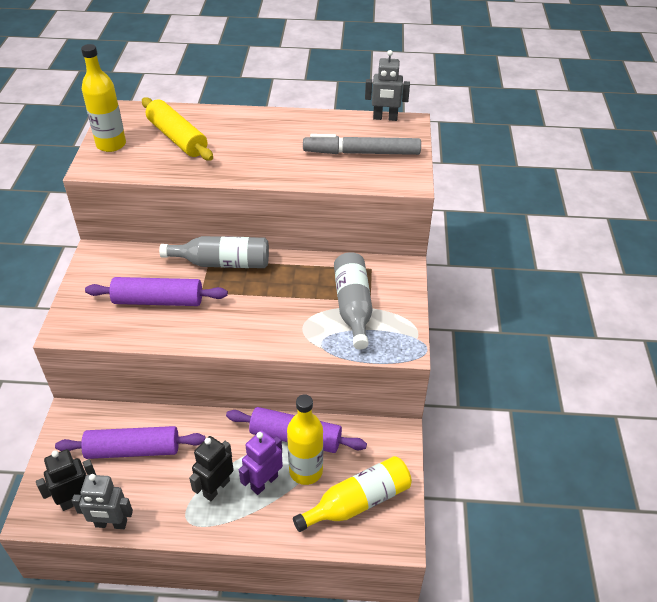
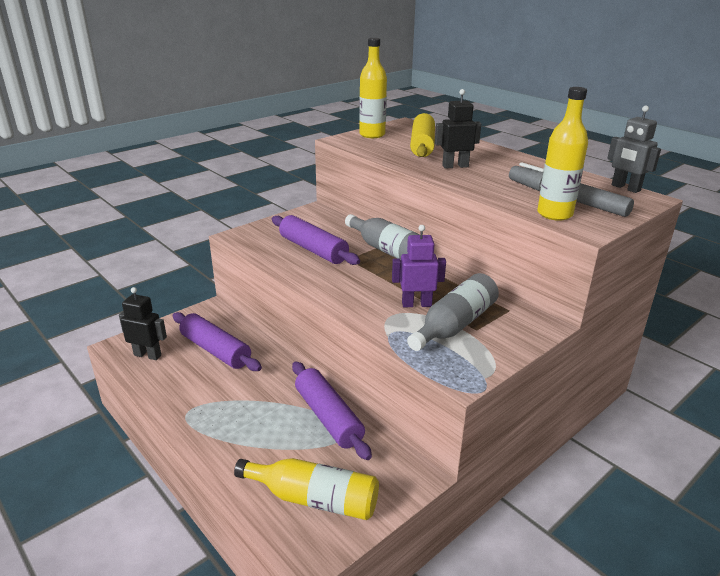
camera: 45 degrees right, 15 degrees down
(111, 524) = (145, 381): grey robot -> none
(216, 488) = (230, 408): black robot -> black robot (455, 166)
(264, 482) = (265, 429): purple robot -> purple robot (416, 304)
(306, 471) = (304, 445): yellow bottle -> yellow bottle (554, 214)

